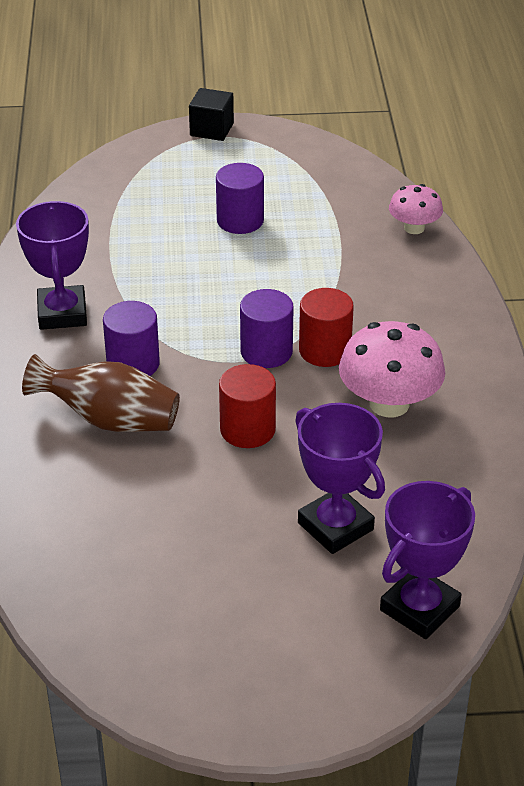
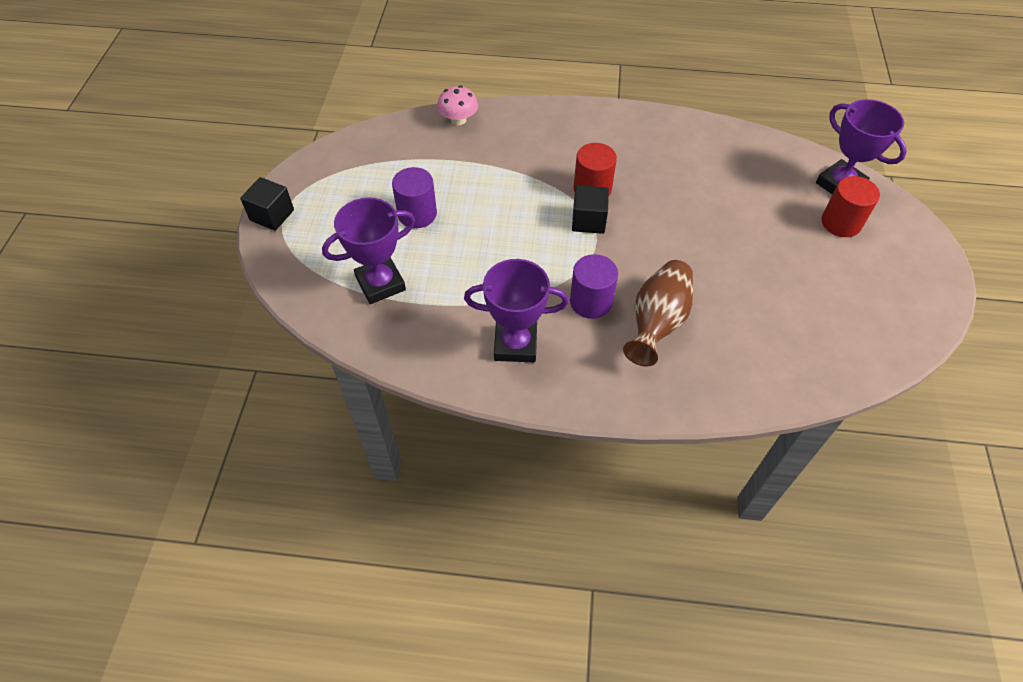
camera: 80 degrees left, 15 degrees up
(247, 430) = (674, 242): red cylinder -> red cylinder (841, 223)
(266, 352) = (588, 220): purple cylinder -> black cube
(335, 526) = (771, 211): purple trophy -> purple trophy (380, 283)
(389, 404) = (653, 166): pink mushroom -> none

